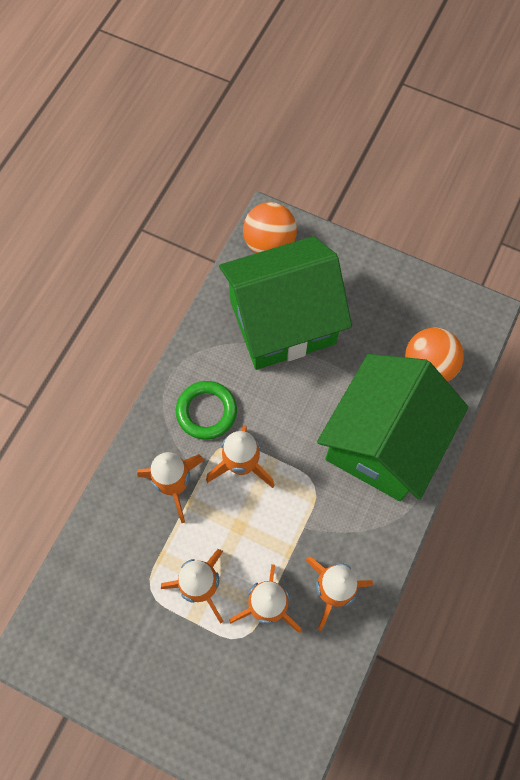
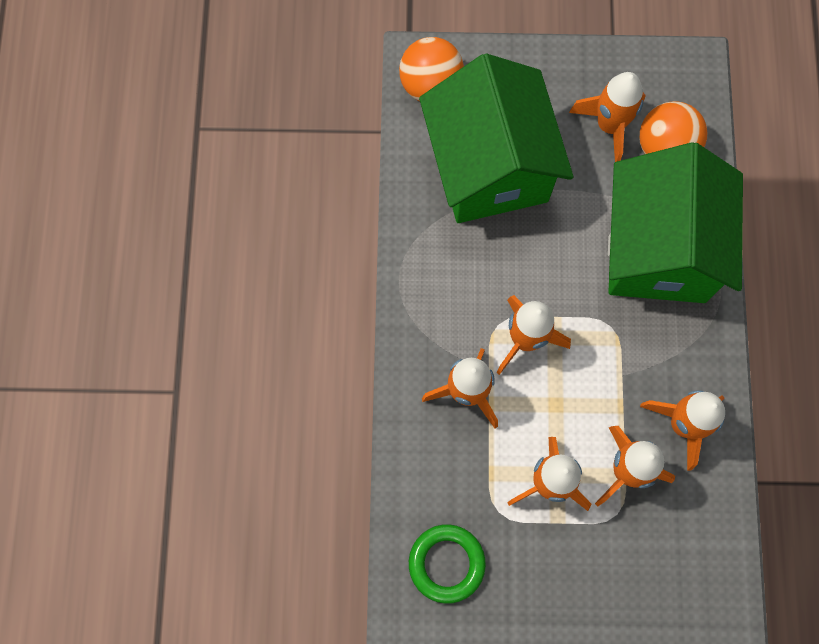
camera: 25 degrees left, 5 degrees up
(206, 411) = (459, 300): green ring -> green ring (446, 563)
(282, 322) = (489, 167): green house -> green house turned 60 degrees counterclockwise
(392, 330) = (609, 126): none -> orange rocket

